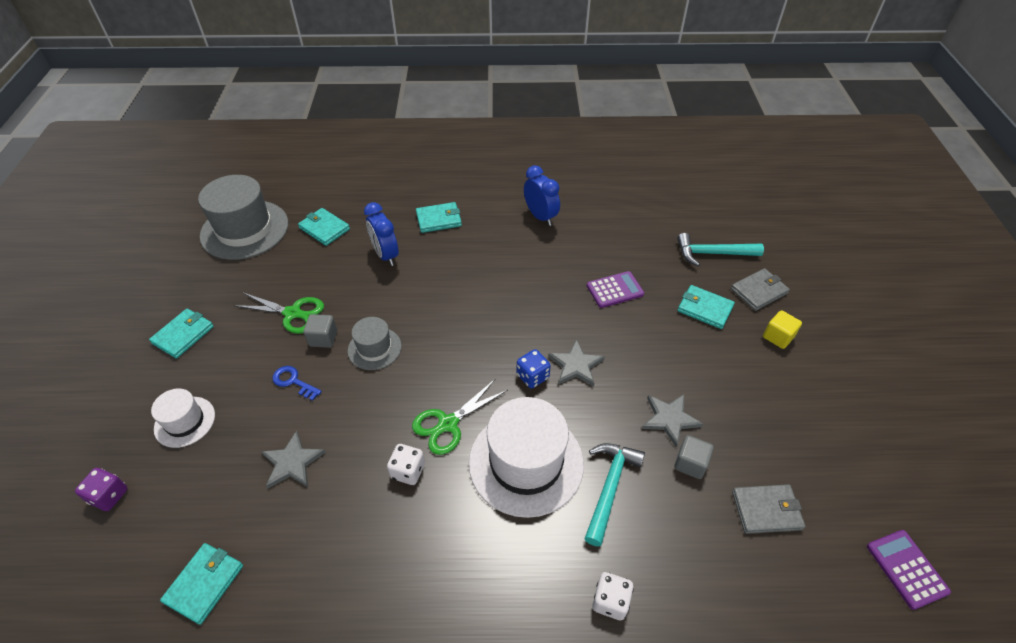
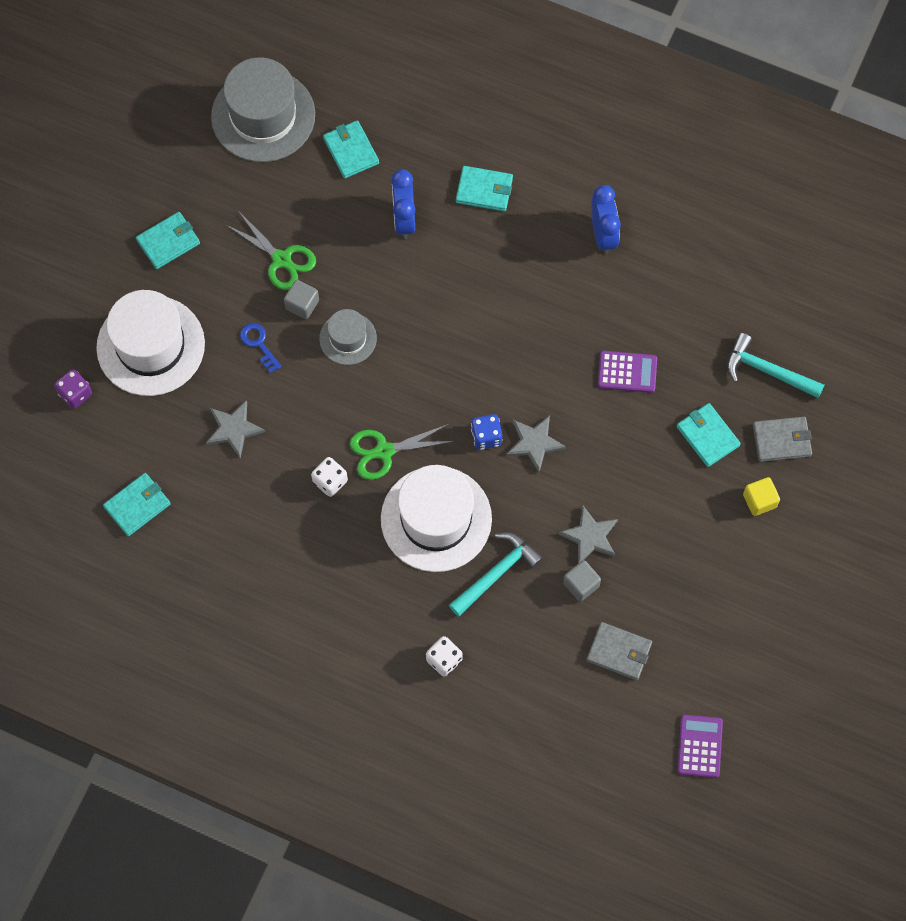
camera: 25 degrees right, 20 degrees up
(185, 421) = (150, 346): white hat -> white hat, size x1.88

